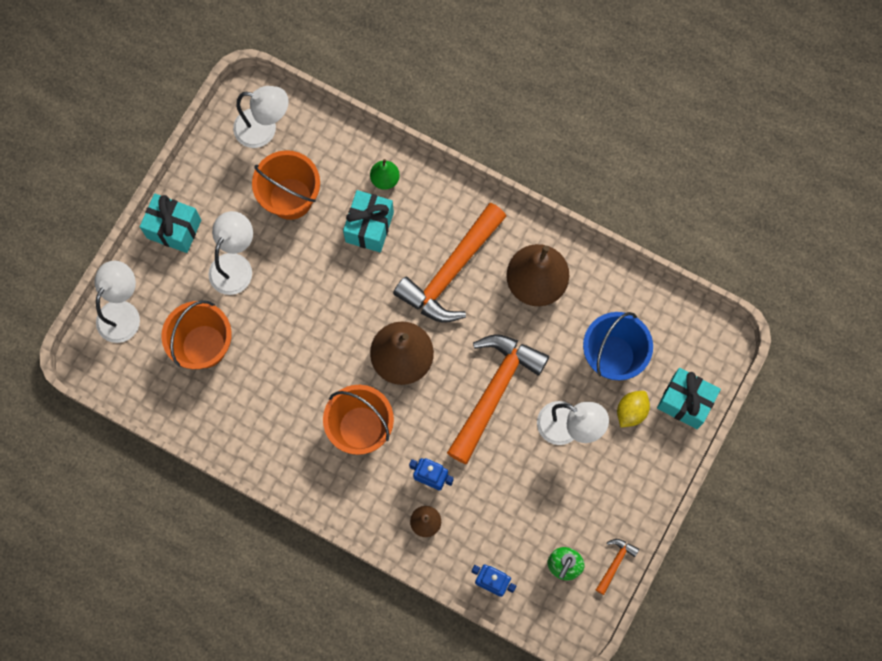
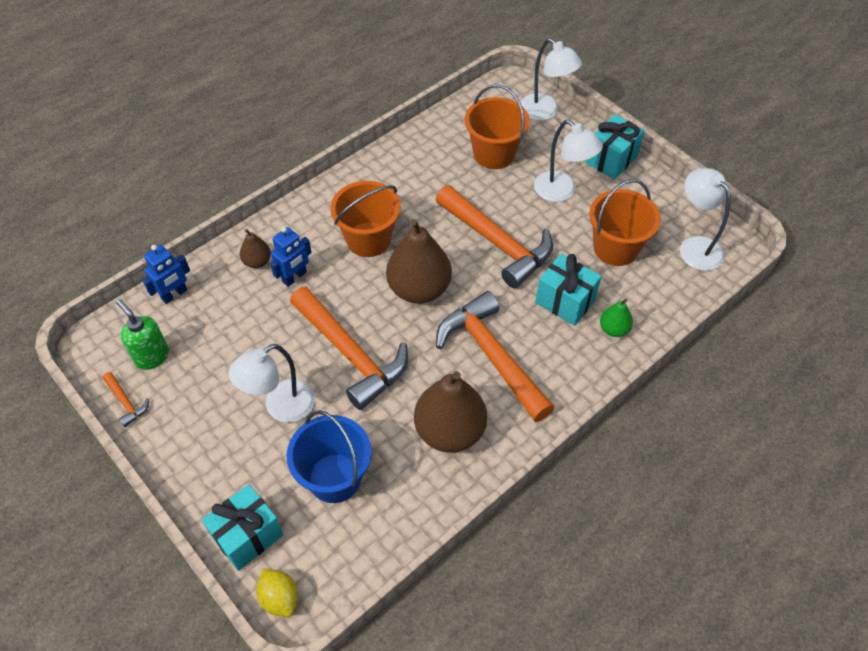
camera: 110 degrees right, 20 degrees down
(264, 130) = (695, 246): white lamp -> white lamp turned 120 degrees clockwise
(322, 306) = (497, 243): none -> orange hammer
(631, 411) = (266, 475): yellow lemon -> yellow lemon (280, 598)

